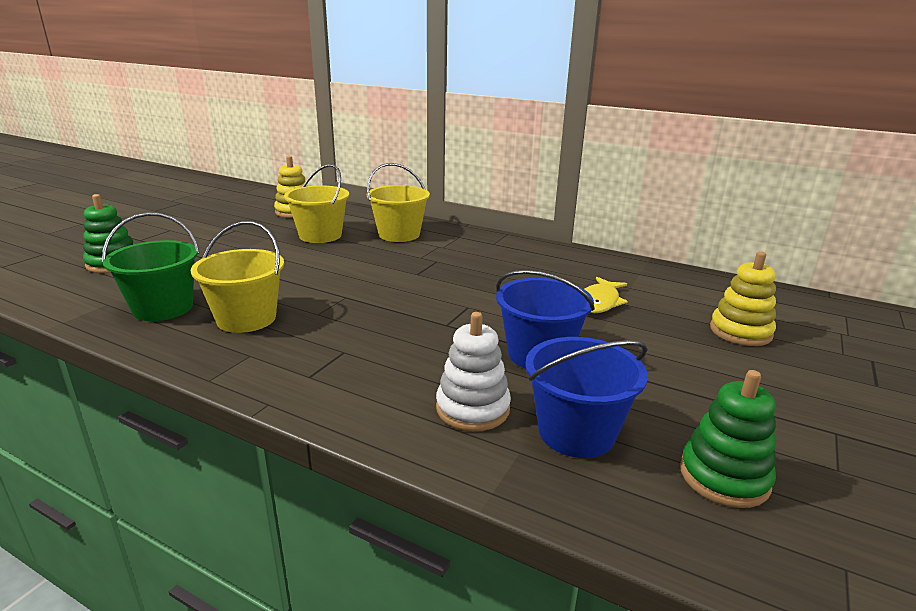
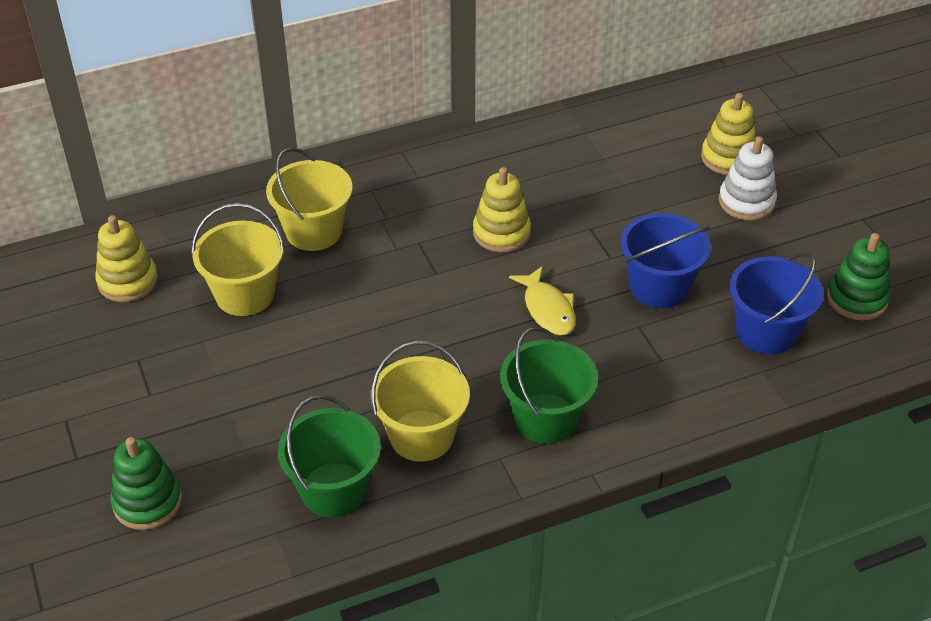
camera: 50 degrees left, 20 degrees up
(316, 359) = (546, 418): none -> green bucket
(472, 408) = (697, 365): white stacking toy -> white stacking toy (746, 202)
(489, 280) = (501, 233): none -> yellow stacking toy
(599, 302) = (612, 195): yellow fish -> yellow fish (548, 309)

